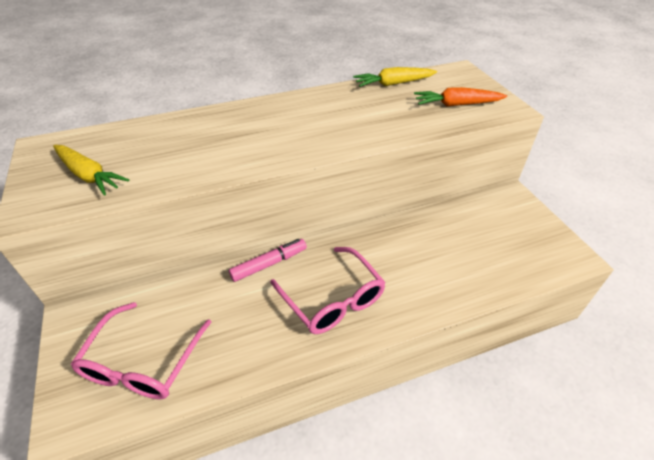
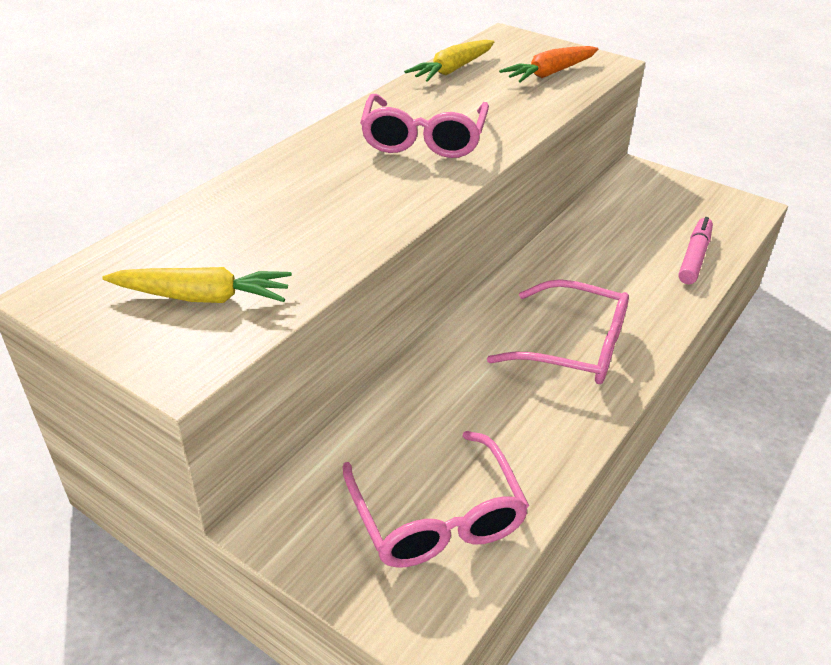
camera: 35 degrees left, 5 degrees down
(269, 264) = (461, 345): pink marker -> pink marker (694, 257)
(317, 124) = (423, 139): none -> pink glasses

